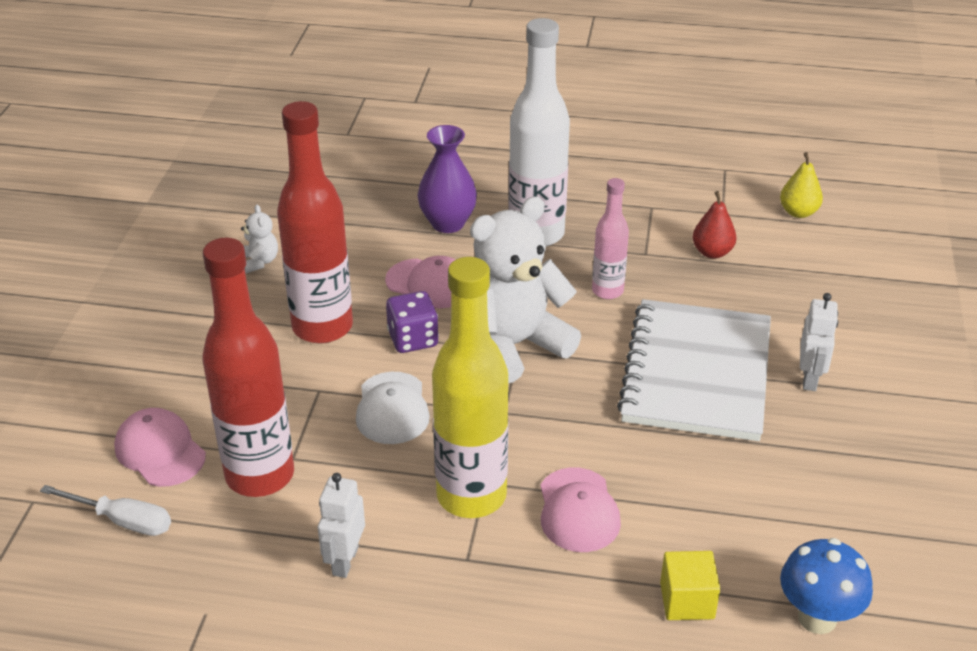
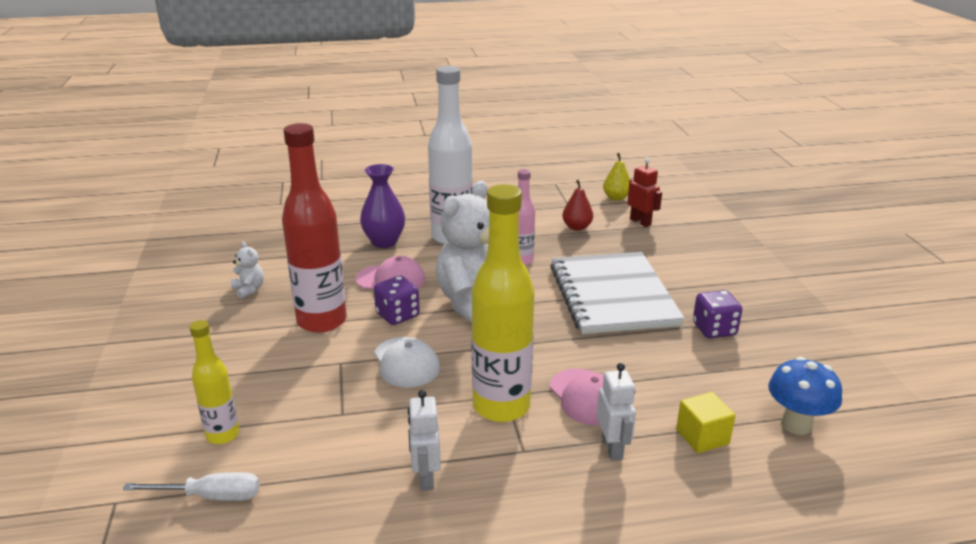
camera: 20 degrees left, 10 degrees down
(160, 451) = (223, 435): pink cap -> yellow bottle
(260, 475) = (321, 432): red bottle -> none
(801, 457) = (714, 329): none -> purple dice
(808, 262) = (640, 222): none -> red robot
(810, 378) = (687, 284): white robot -> white robot (612, 448)

